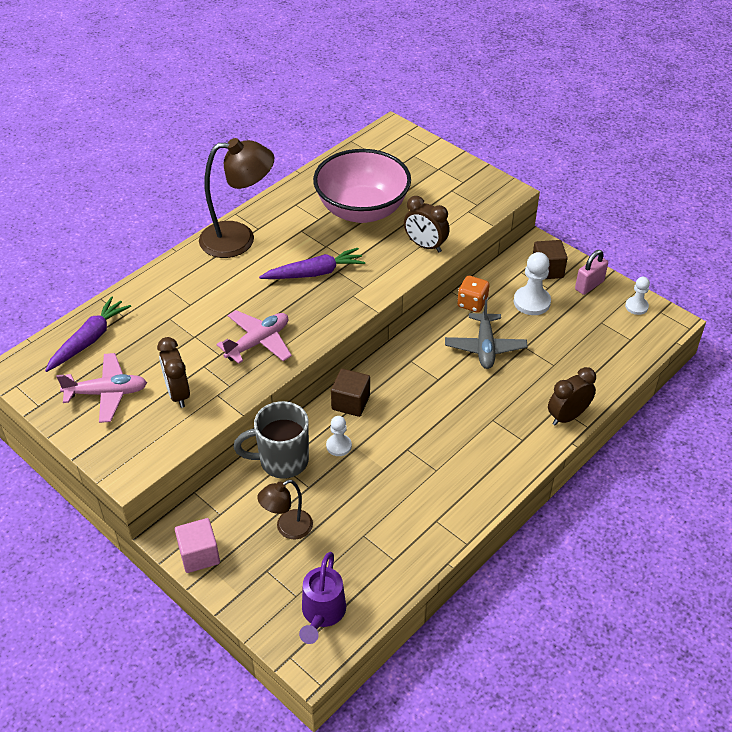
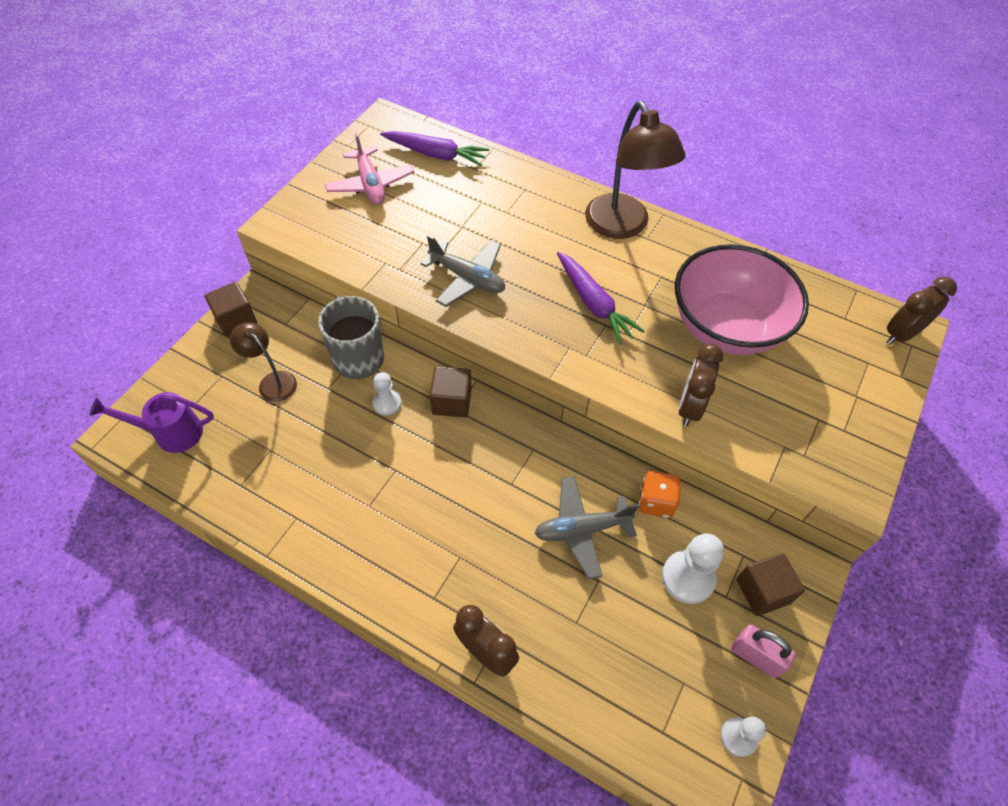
camera: 75 degrees right, 10 degrees up
(178, 393) = (380, 233): brown clock -> brown clock (901, 334)
(199, 555) = (236, 320): pink cube -> brown cube
(258, 342) = (467, 278): pink plane -> grey plane

